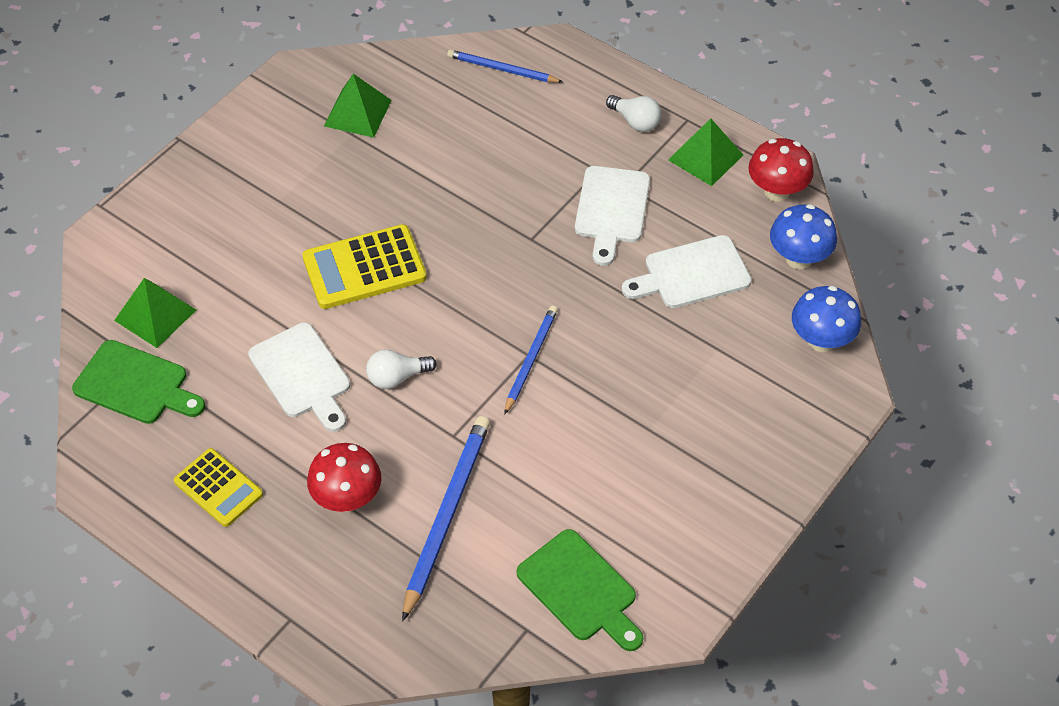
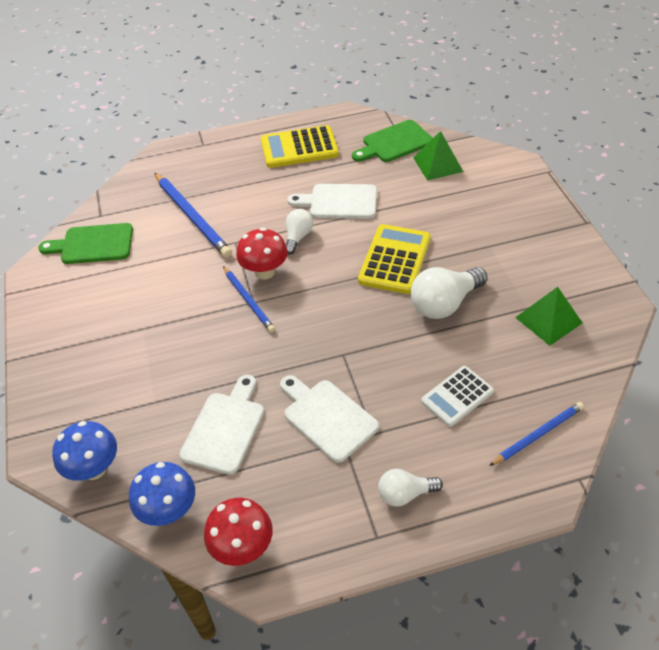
camera: 130 degrees right, 5 degrees down
(218, 488) = (299, 148): yellow calculator -> yellow calculator, size x1.53
(347, 498) = (243, 187): red mushroom -> red mushroom (264, 272)
(398, 196) = (444, 304): none -> white light bulb
(507, 135) = (457, 396): none -> white calculator
(705, 157) = (324, 520): green pyramid -> none

